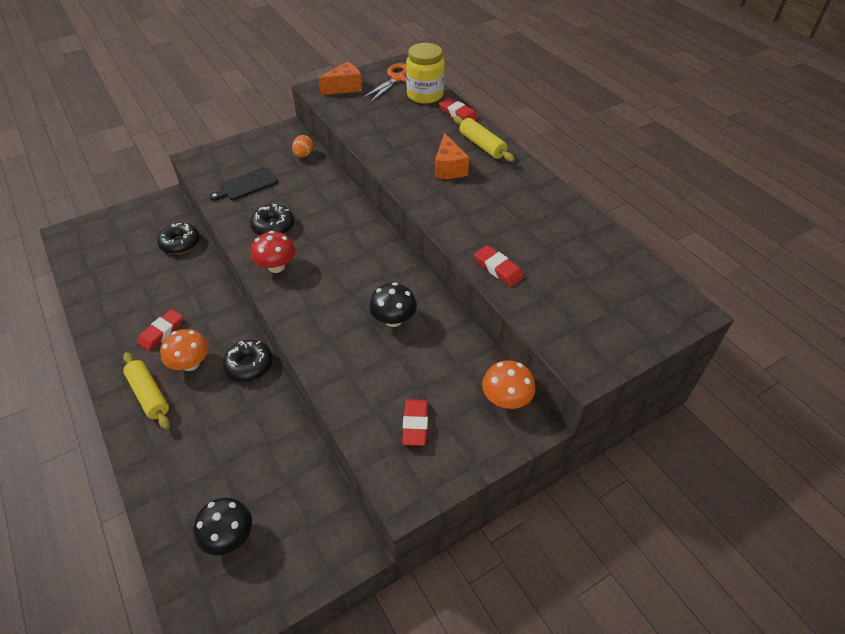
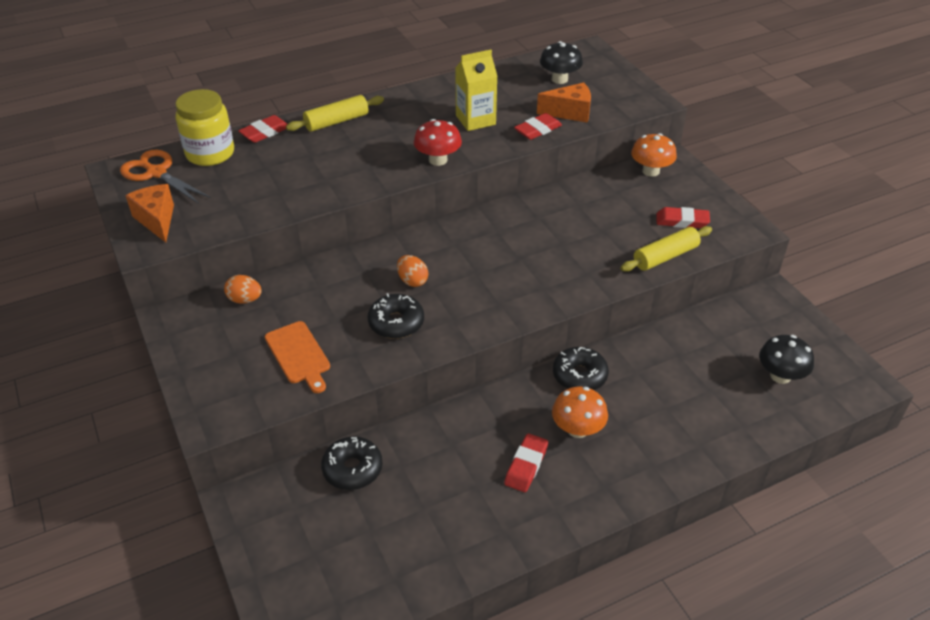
camera: 85 degrees left, 5 degrees down
(149, 395) = (624, 463): yellow rolling pin -> yellow rolling pin (665, 256)
(162, 332) = (526, 465): red eraser -> red eraser turned 75 degrees clockwise
(246, 185) = (298, 355): black cutting board -> orange cutting board
(276, 266) = (472, 316): red mushroom -> red mushroom (438, 160)
(321, 230) = (412, 281): none -> orange egg
(393, 319) = (559, 229): black mushroom -> black mushroom (559, 79)
(448, 168) = (374, 146): orange cheese -> orange cheese (570, 113)
(505, 225) = (475, 120): none -> yellow carton

